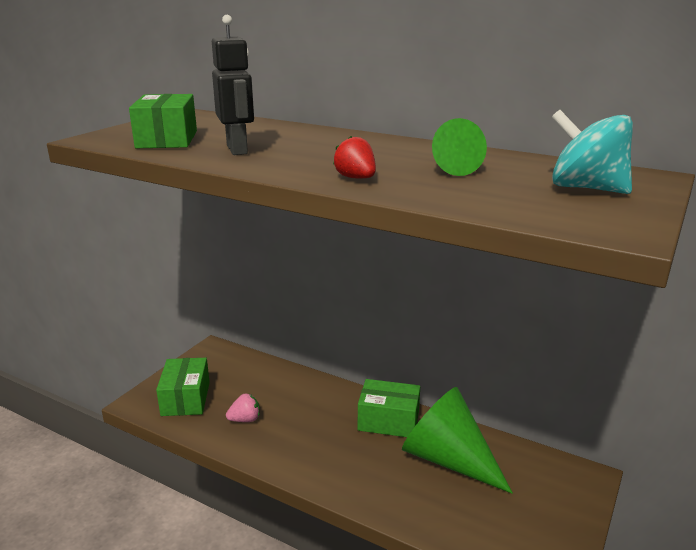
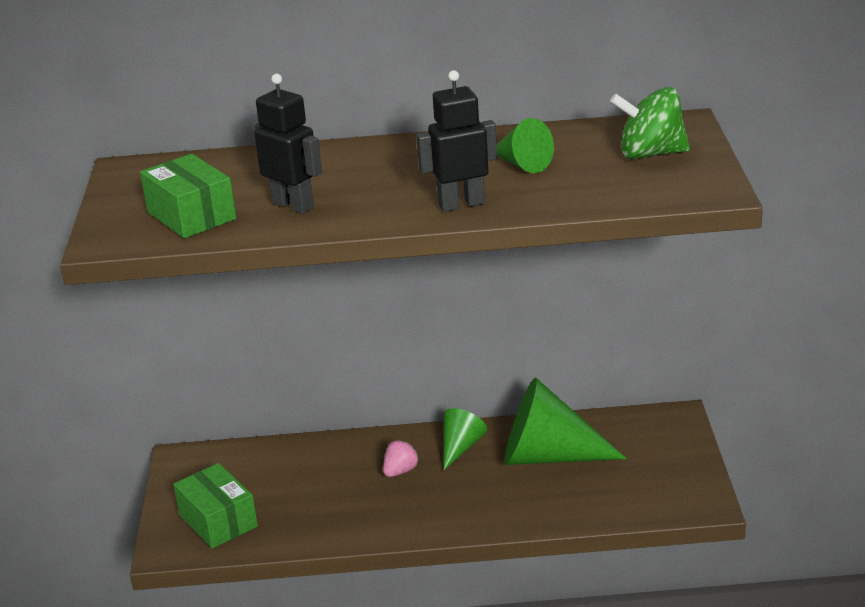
camera: 30 degrees left, 5 degrees up
(245, 420) = (311, 510): pink strawberry -> pink strawberry (400, 471)
(356, 178) = (461, 204): red strawberry -> black robot
(388, 421) = (460, 447): green box -> green cone
(586, 188) = (650, 154): turquoise spinning top -> green spinning top

